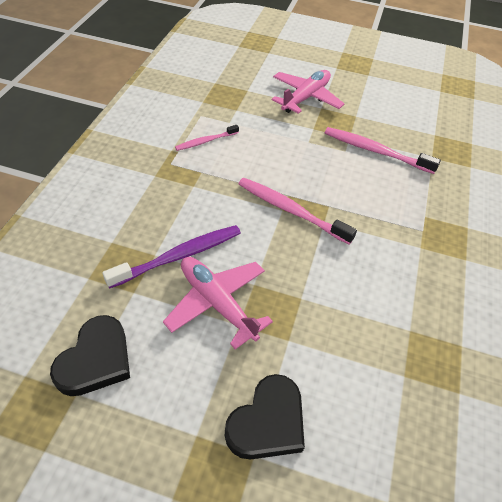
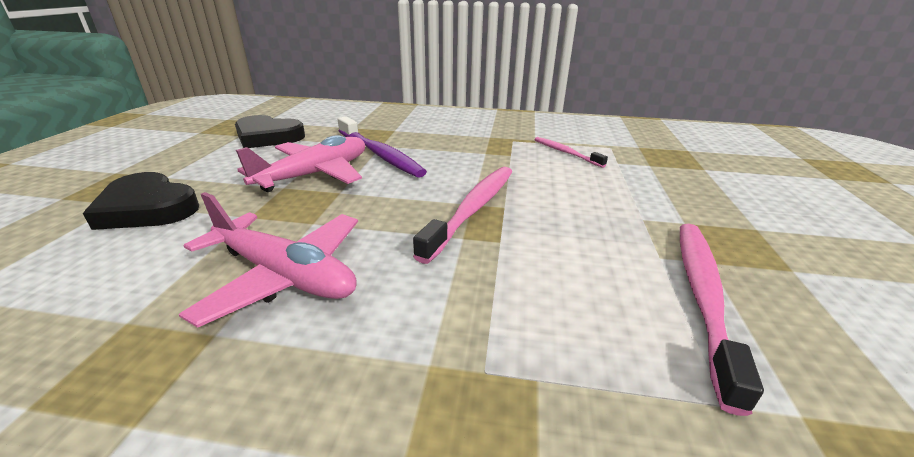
camera: 85 degrees right, 20 degrees down
(305, 98) = (761, 212): pink plane -> pink plane (284, 275)

